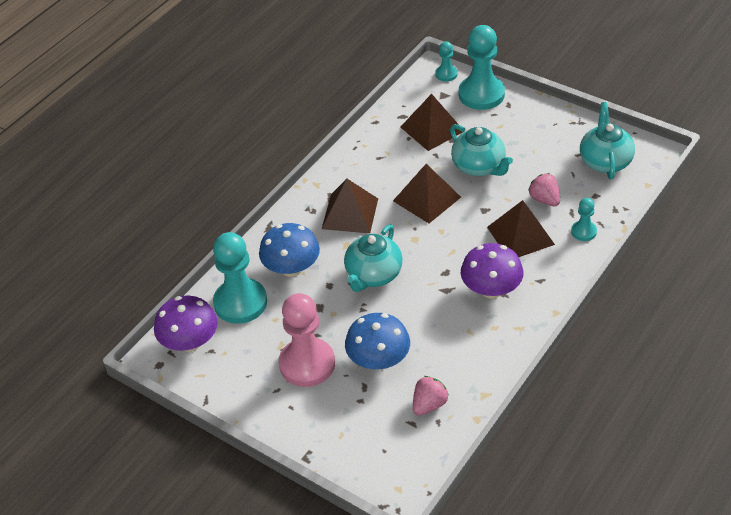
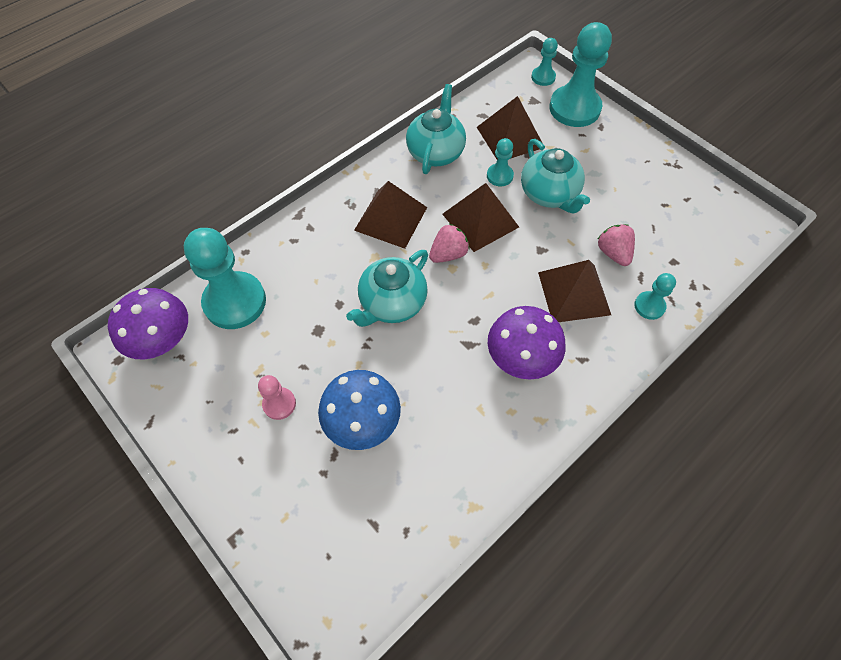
camera: 10 degrees right, 15 degrees up
(291, 268) = (305, 272): blue mushroom -> none
(307, 364) = (279, 404): pink pawn -> pink pawn, size x0.49
(429, 405) = (402, 503): pink strawberry -> pink strawberry (448, 254)
(432, 161) = (499, 176): none -> turquoise pawn
(605, 161) = (694, 220): turquoise teapot -> turquoise teapot (435, 152)

